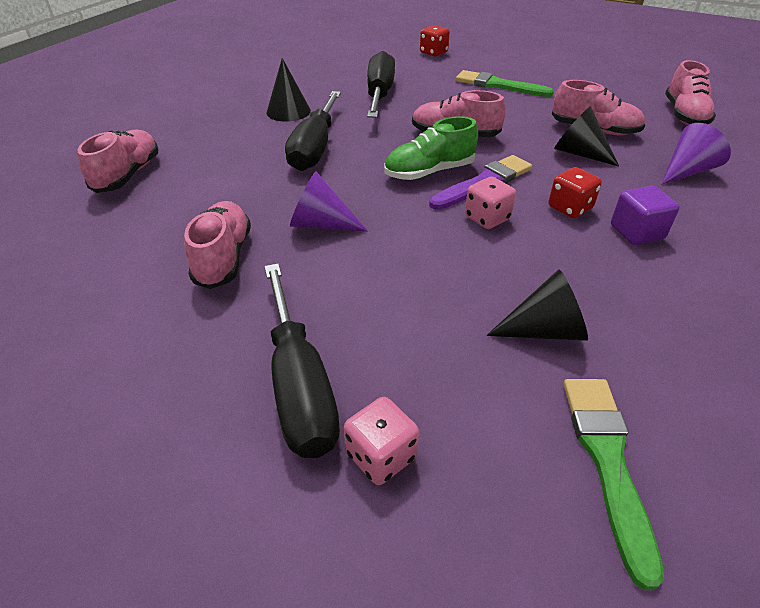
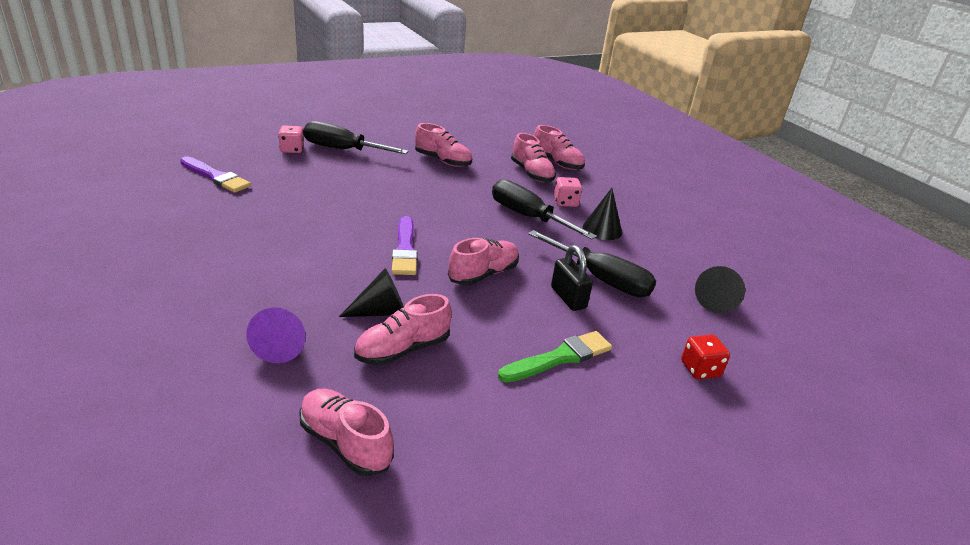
camera: 120 degrees right, 10 degrees down
(188, 180) = (532, 173): none -> pink shoe
(321, 224) = (437, 187): purple cone -> none
(427, 98) = (568, 297): none -> black padlock
(429, 172) = (444, 238): green shoe -> none
(487, 218) = (369, 230): pink dice -> pink dice (565, 202)
(544, 330) = (277, 199): black cone -> black cone (715, 300)
(570, 208) = (333, 261): red dice -> none
(607, 460) = (216, 177): green brush -> purple brush
(636, 232) = (276, 267): purple cube -> none

